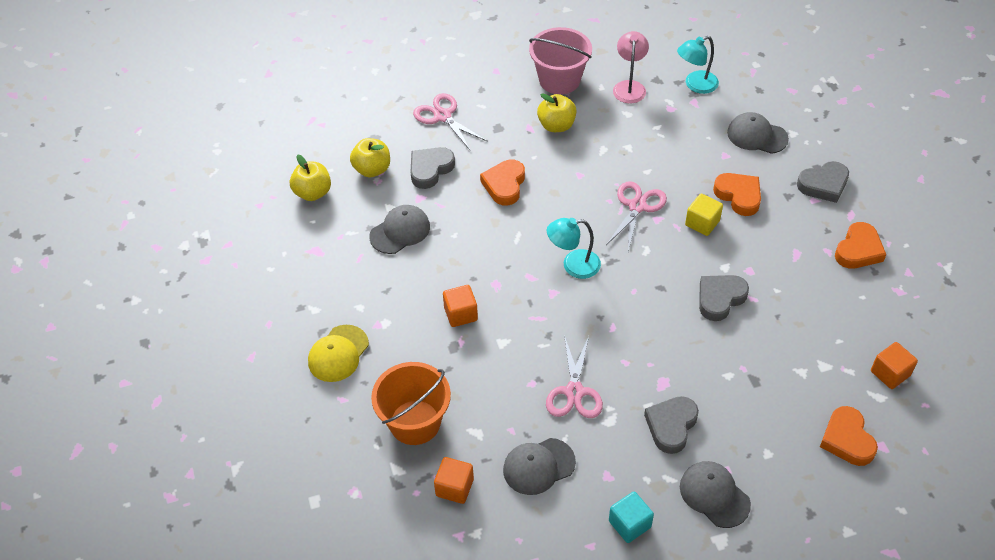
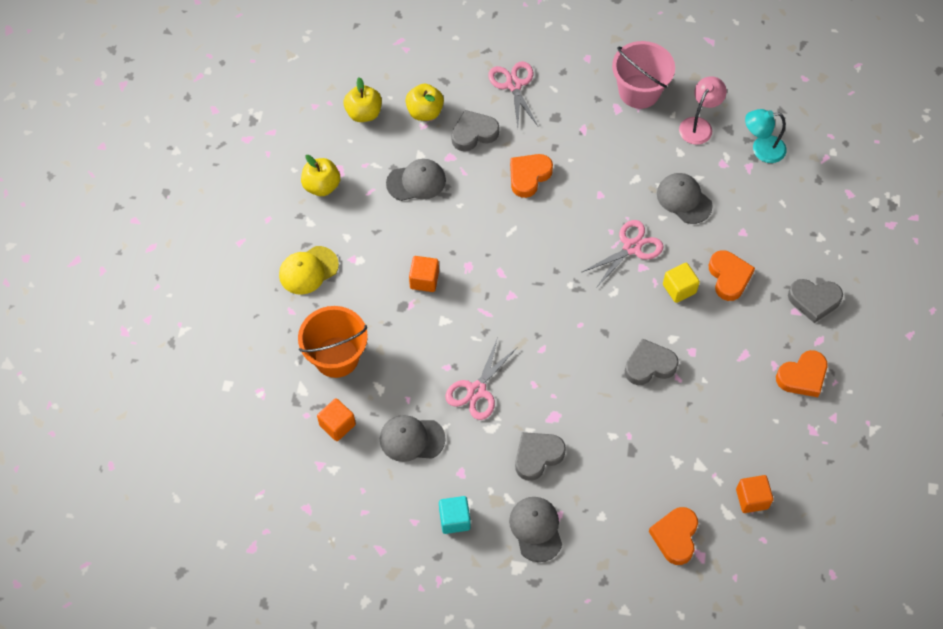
camera: 25 degrees right, 10 degrees up
(556, 125) = (608, 137): yellow apple -> yellow apple (322, 186)
(573, 265) = (543, 278): turquoise lamp -> none
(757, 136) = (785, 225): grey cap -> grey cap (684, 199)

